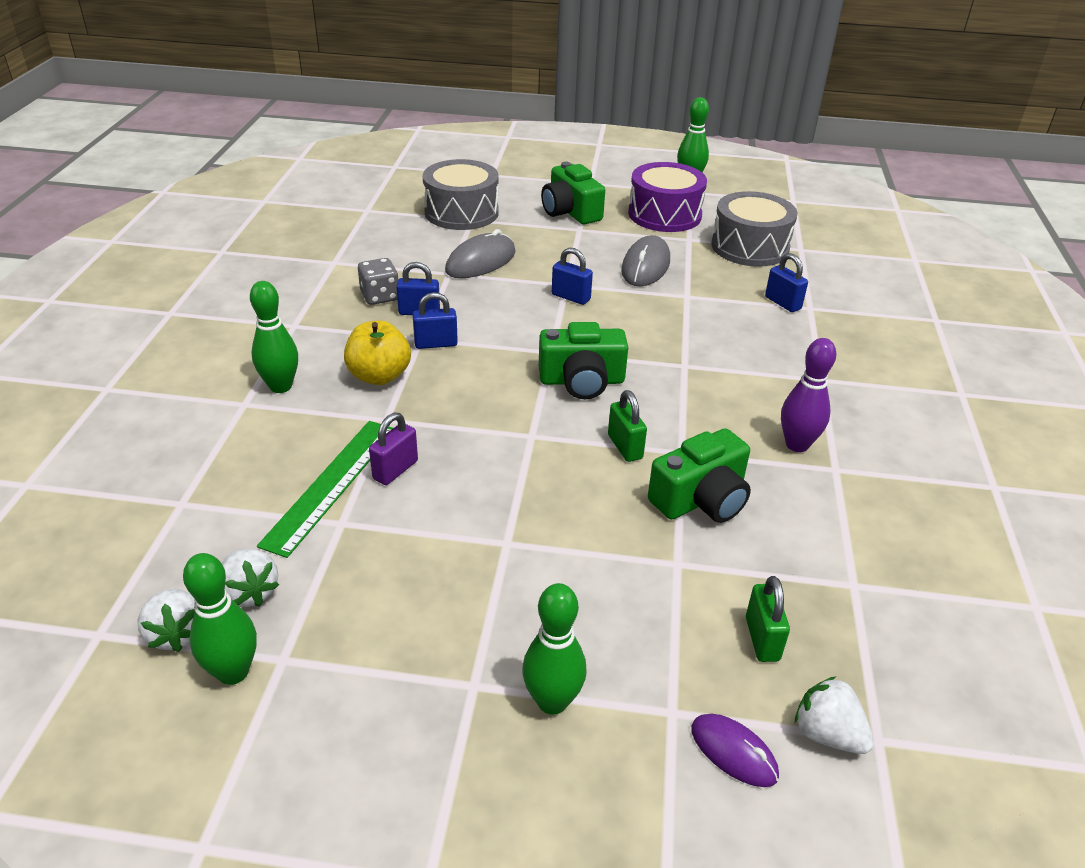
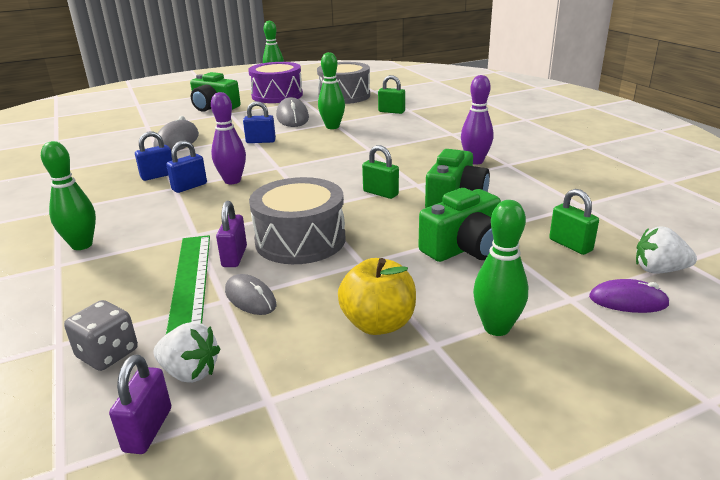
camera: 30 degrees left, 10 degrees down
(177, 633) = (148, 430): white strawberry -> purple padlock
(233, 672) = (233, 429): green bowling pin -> green bowling pin (332, 127)
(364, 533) = (250, 298): none -> grey mouse
(379, 376) = (163, 214): yellow apple -> yellow apple (378, 323)
(380, 296) = (116, 177): grey dice -> grey dice (107, 354)
(461, 212) = (135, 124): grey drum -> grey drum (300, 240)
(485, 353) = (232, 181): none -> purple bowling pin
(582, 381) = (315, 174): green camera -> green camera (464, 248)
(782, 303) = (391, 111): blue padlock -> green padlock

